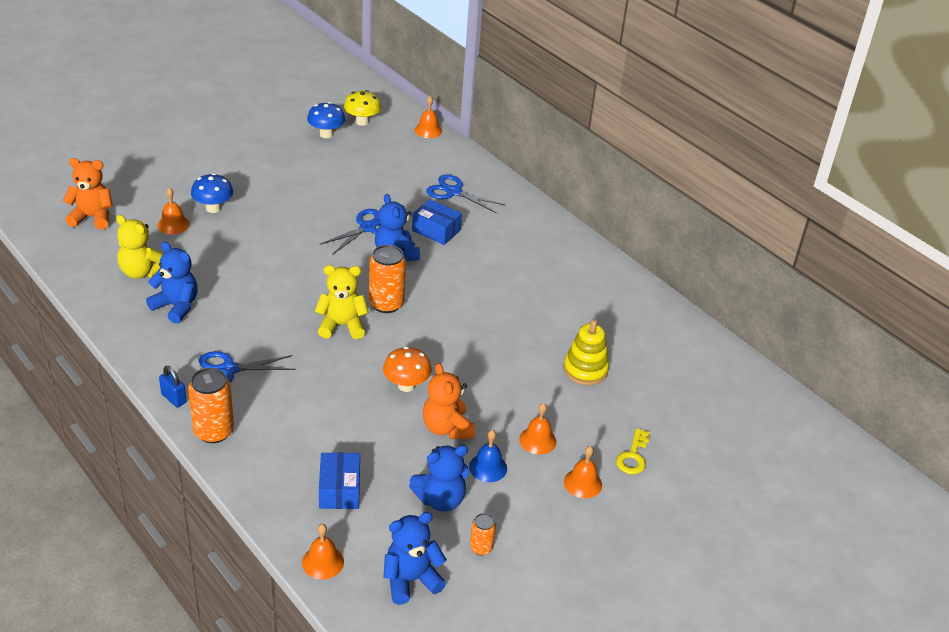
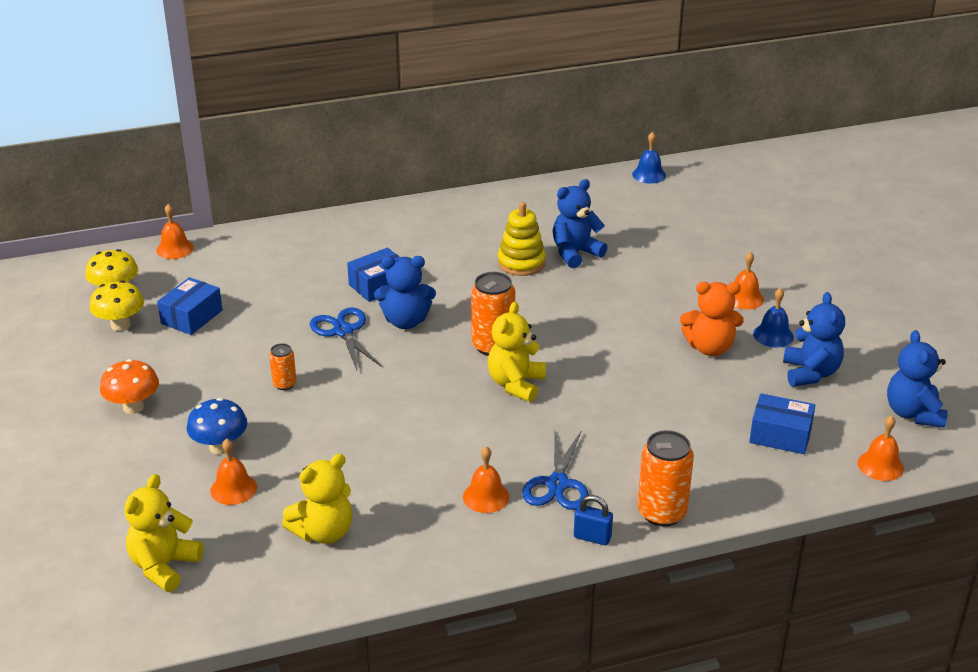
camera: 65 degrees left, 5 degrees down
(92, 217) = (164, 566): orange teddy bear -> yellow teddy bear
(174, 398) = (592, 537): blue padlock -> blue padlock turned 45 degrees clockwise
(176, 306) = (414, 510): blue teddy bear -> blue teddy bear (575, 253)
(326, 134) = (120, 325): blue mushroom -> yellow mushroom
(350, 159) = (192, 317): none -> blue box
(406, 385) = (635, 360): orange mushroom -> orange mushroom (133, 407)
(454, 192) = (313, 258): blue scissors -> none
(481, 548) = (879, 363): orange can -> orange can (284, 384)
(582, 483) = (808, 287): orange bell -> orange bell (486, 497)
(585, 370) = (654, 248): yellow stacking toy -> yellow stacking toy (521, 263)
(633, 456) = (781, 252): yellow key -> none
(711, 346) = (649, 175): none -> blue bell

